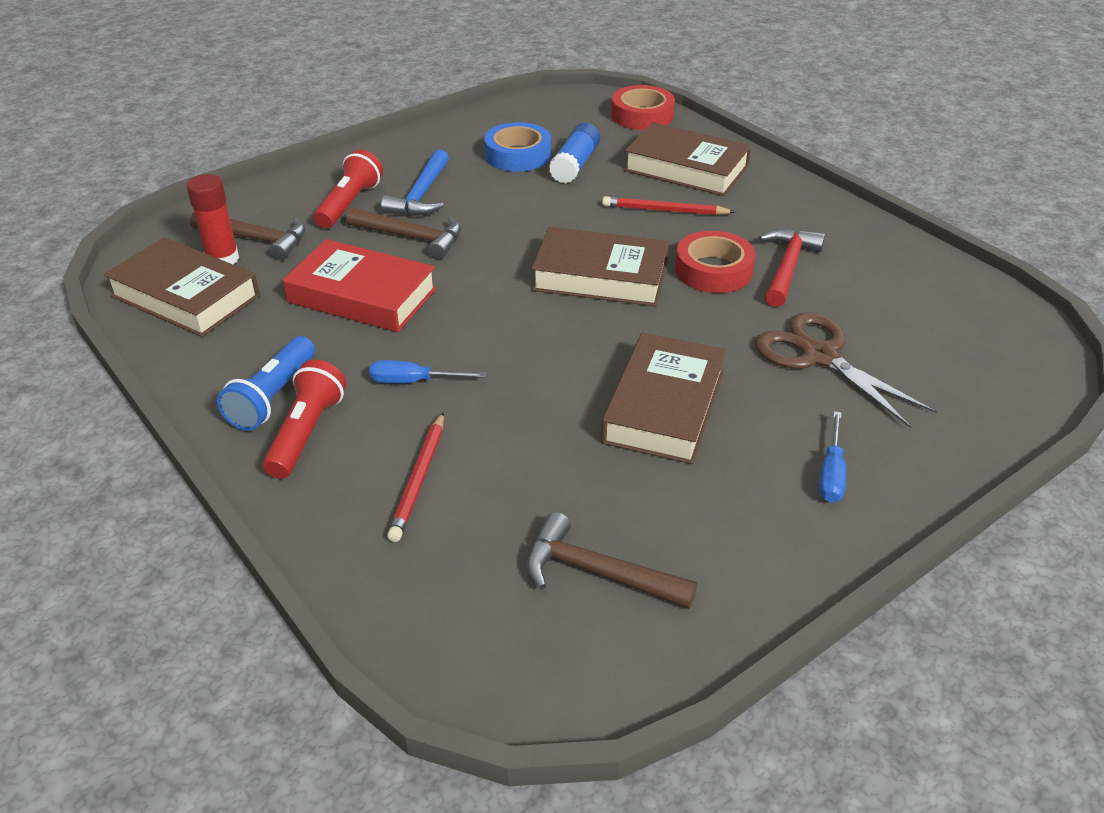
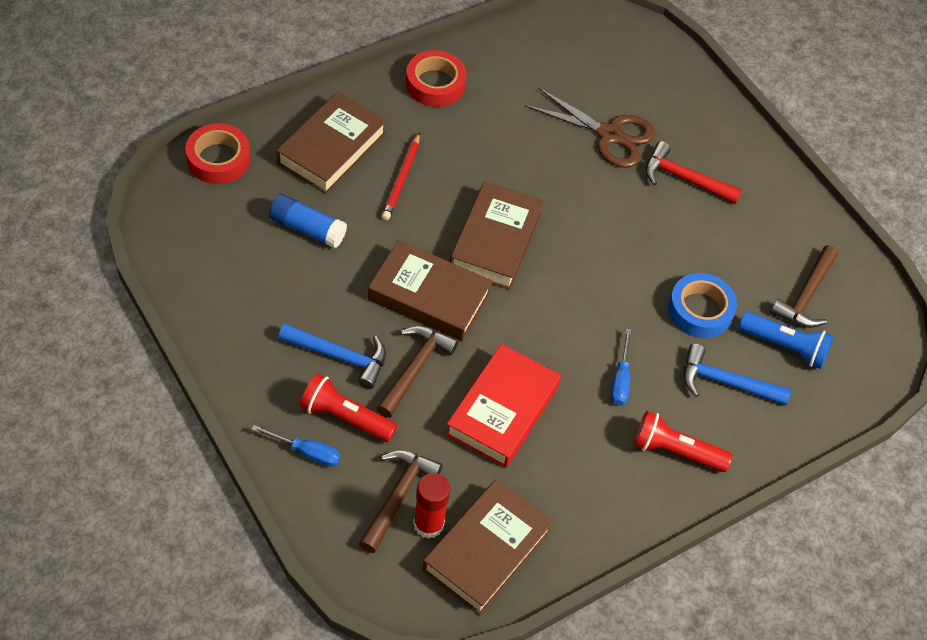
camera: 90 degrees left, 15 degrees up
(272, 397) = (633, 475): blue flashlight -> blue flashlight (785, 347)
(419, 479) = (725, 382): red pencil -> blue hammer
(518, 155) = (277, 270): blue tape -> blue tape (700, 310)
(664, 406) = (658, 233): brown book -> brown book (429, 296)
(713, 270) = (497, 167): red tape -> red tape (435, 84)
(787, 267) = (498, 122): red hammer -> red hammer (684, 179)
(819, 356) = (609, 135): brown scissors -> brown scissors turned 120 degrees counterclockwise
(831, 473) = (725, 162): blue screwdriver -> blue screwdriver (306, 452)

